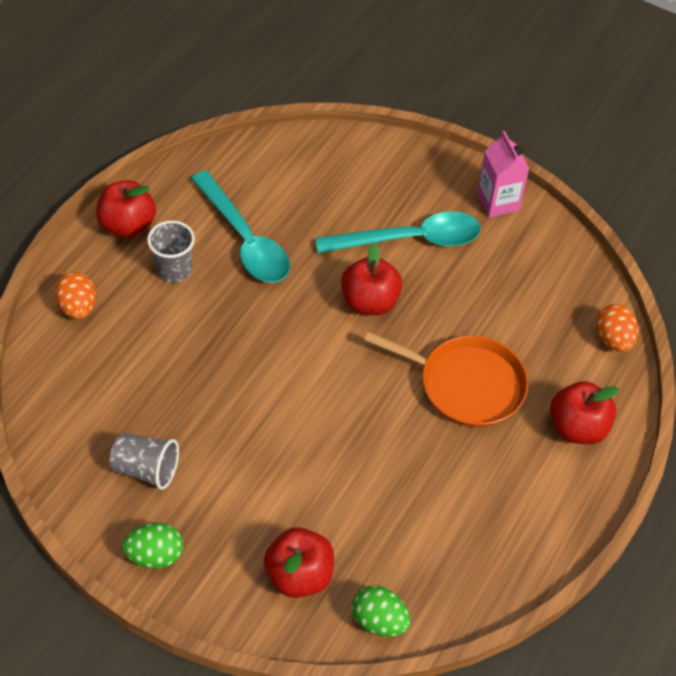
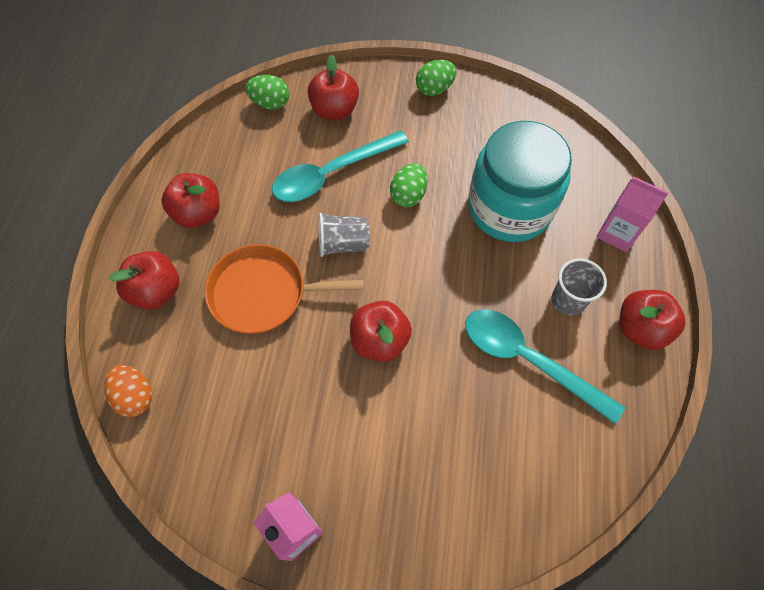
camera: 160 degrees right, 10 degrees up
(78, 307) = (617, 233): orange egg -> pink carton
(146, 469) = (476, 135): grey cup -> grey cup (343, 244)
(167, 373) = (509, 208): none -> turquoise jar
(267, 428) = (408, 195): none -> green egg
(410, 240) = (371, 431): turquoise spoon -> turquoise spoon (331, 174)
(513, 498) = (198, 213): none -> red apple

